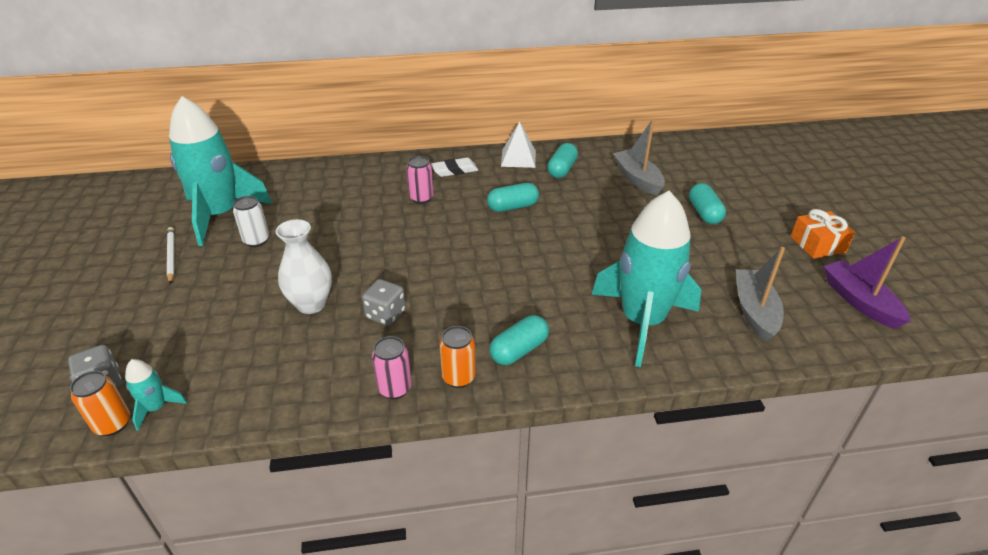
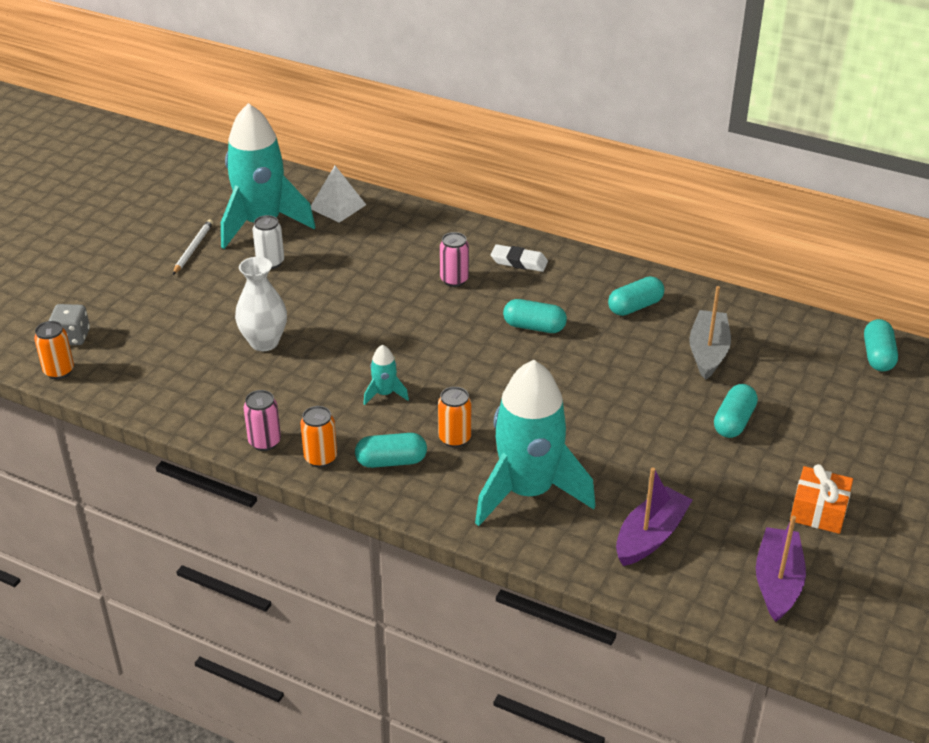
camera: 35 degrees right, 0 degrees up
(156, 408) = (93, 373): turquoise rocket -> turquoise rocket (384, 394)
(385, 314) = (314, 379): grey dice -> none
(518, 158) = (602, 274): white pyramid -> white pyramid (337, 206)
(546, 308) = (454, 438): none -> orange can
(726, 144) = (878, 356): none -> turquoise capsule
(754, 311) = (650, 536): grey boat -> purple boat

